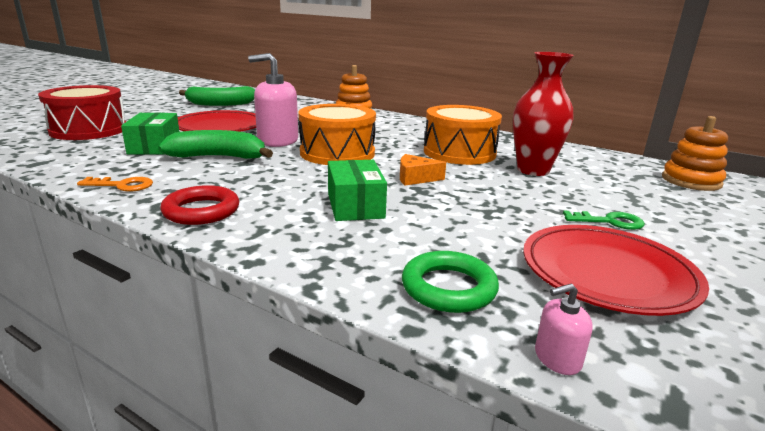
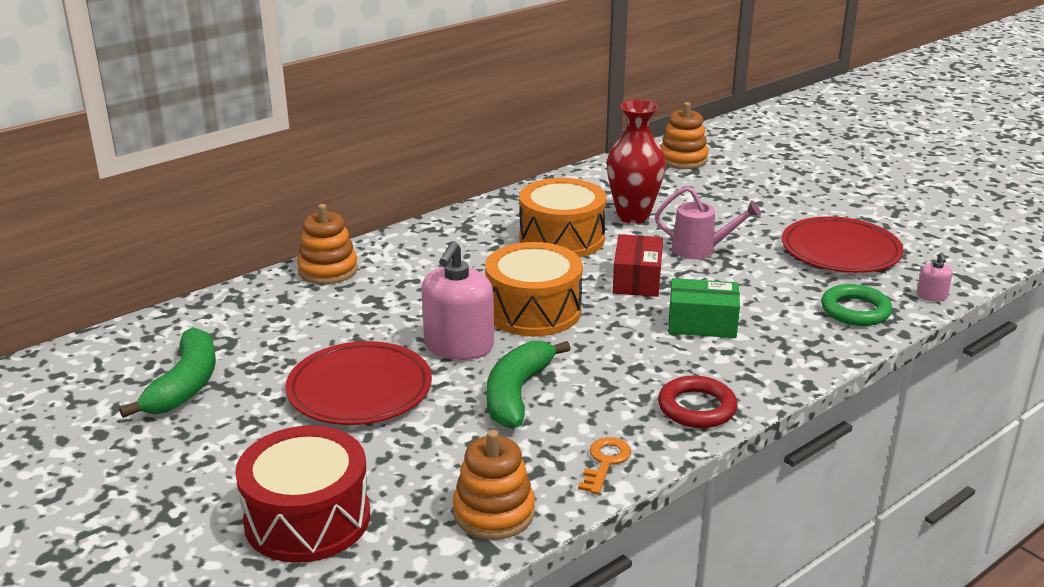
camera: 70 degrees left, 5 degrees up
(72, 162) = (494, 512): none -> orange stacking toy
(155, 146) = (443, 446): green box -> none
(415, 178) = (637, 280): orange cheese -> red box
(503, 198) = (700, 250): none -> pink watering can
(609, 221) = (759, 222): green key -> none

